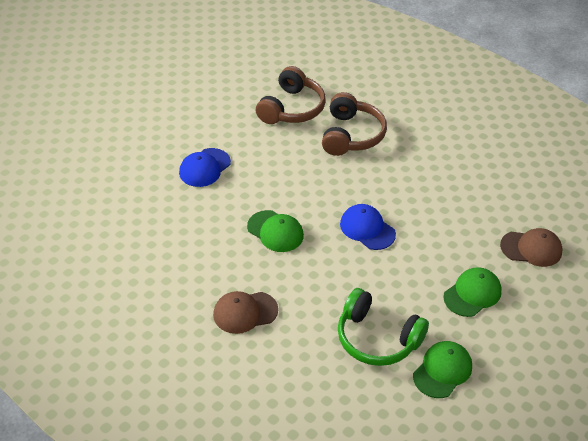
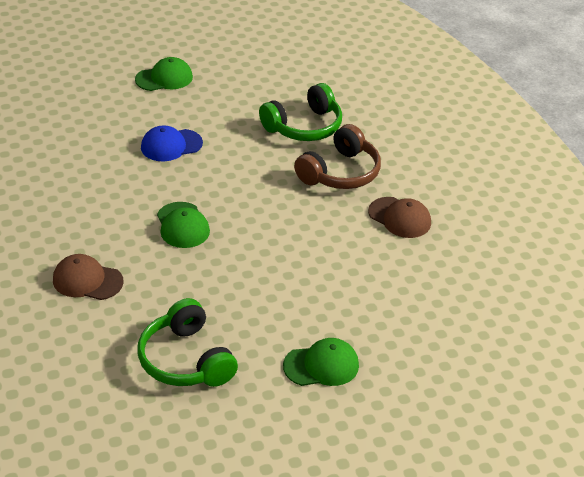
camera: 30 degrees right, 5 degrees down
(292, 108) = (304, 127): brown headphones -> green headphones
(367, 229) = (273, 261): blue cap -> none
(442, 371) = (221, 419): green cap -> green cap (164, 78)
(531, 249) = (428, 353): brown cap -> brown cap (399, 218)

